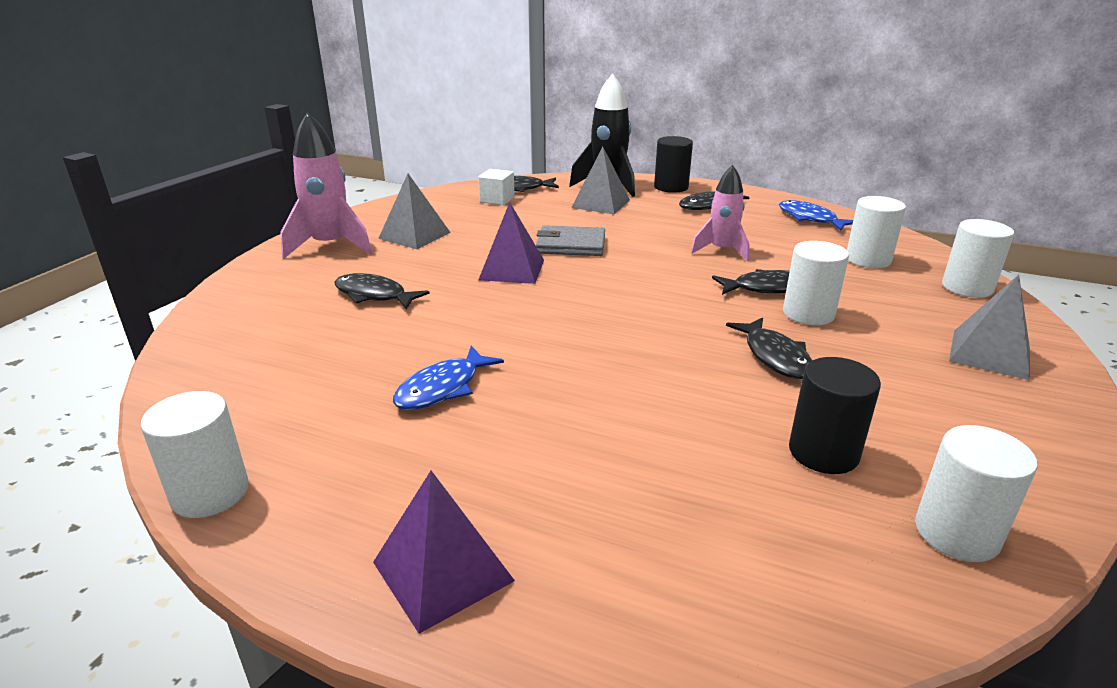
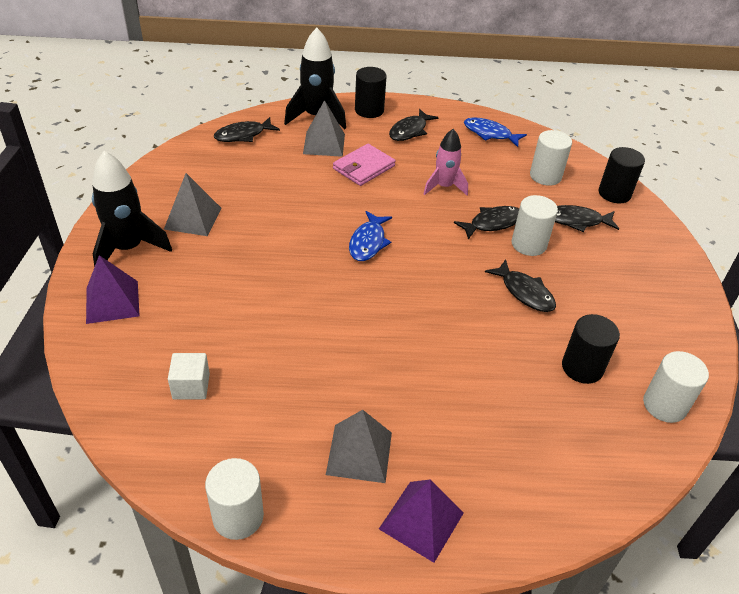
camera: 25 degrees left, 15 degrees up
(330, 246) = (128, 248): pink rocket -> black rocket
(374, 295) = (211, 300): black fish -> black fish (577, 221)
(442, 388) = (329, 381): blue fish -> blue fish (368, 242)
(497, 199) = (233, 154): white cube -> white cube (191, 386)
(512, 269) = (301, 244): purple pyramid -> purple pyramid (112, 301)
(571, 245) = (329, 204): grey wallet -> none
(632, 224) = (363, 167): none -> pink wallet
(967, 287) = (614, 193): white cylinder -> black cylinder
(989, 354) = (644, 257): grey pyramid -> grey pyramid (359, 453)

